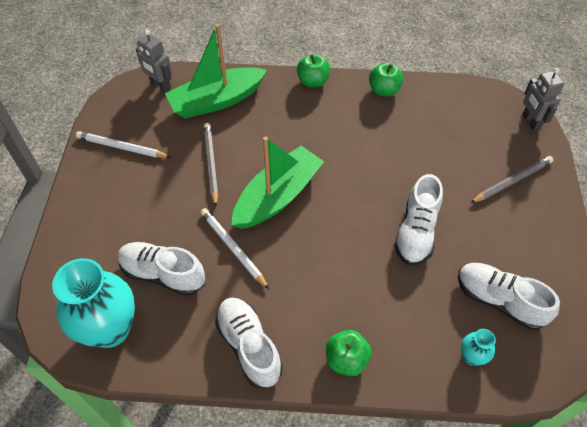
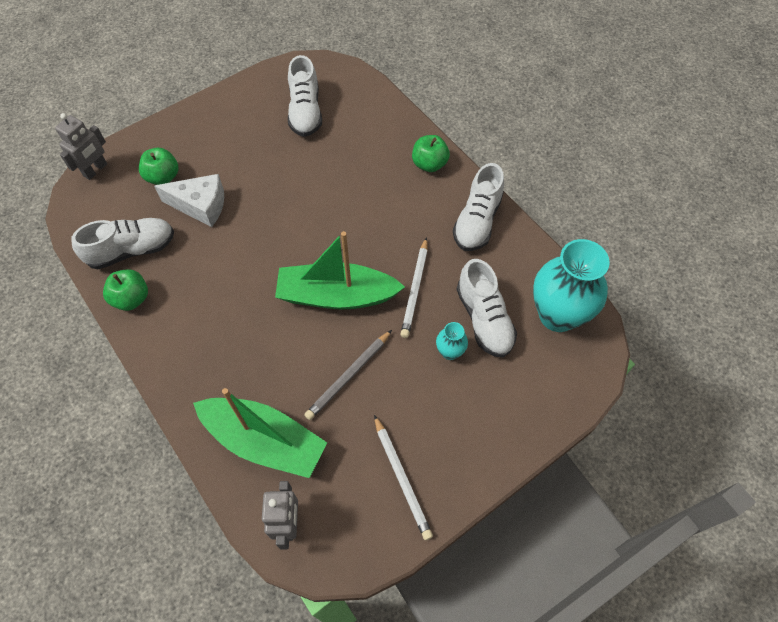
camera: 130 degrees left, 5 degrees up
(313, 81) = (164, 369): green apple -> green apple (163, 177)
(416, 232) = (287, 183): white shoe -> white shoe (132, 250)
(439, 164) = (200, 206): none -> white cheese
(471, 356) = (362, 106): turquoise vase -> turquoise vase (450, 352)
(512, 181) = (181, 152): grey pencil -> none

